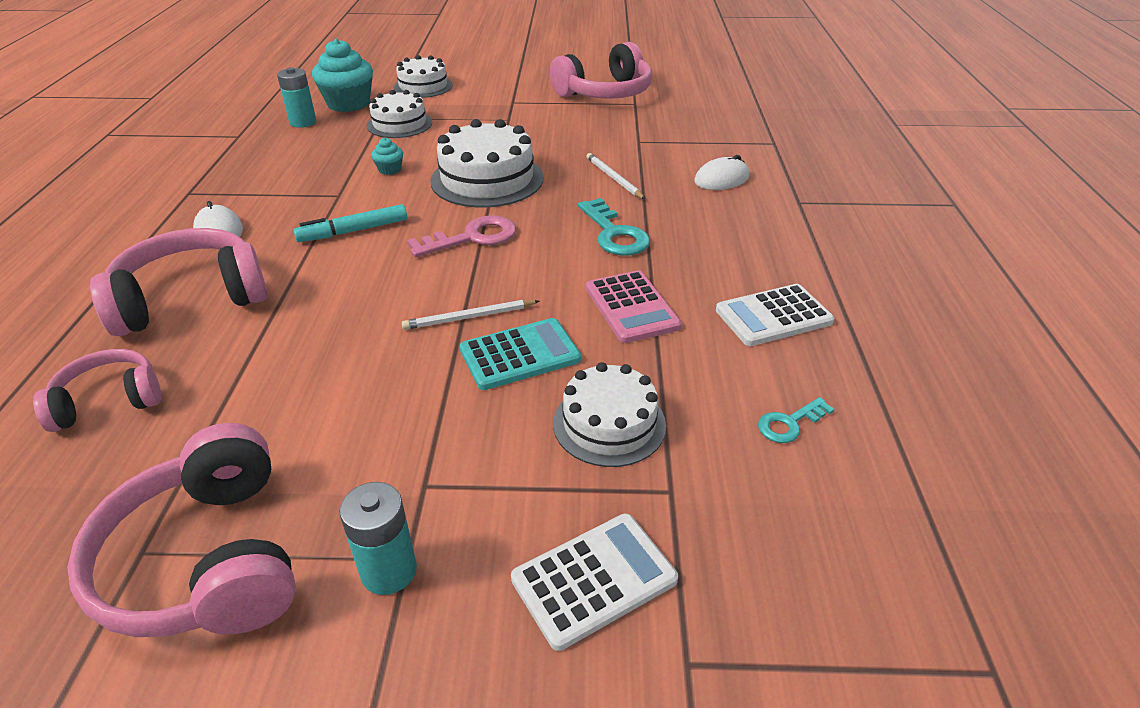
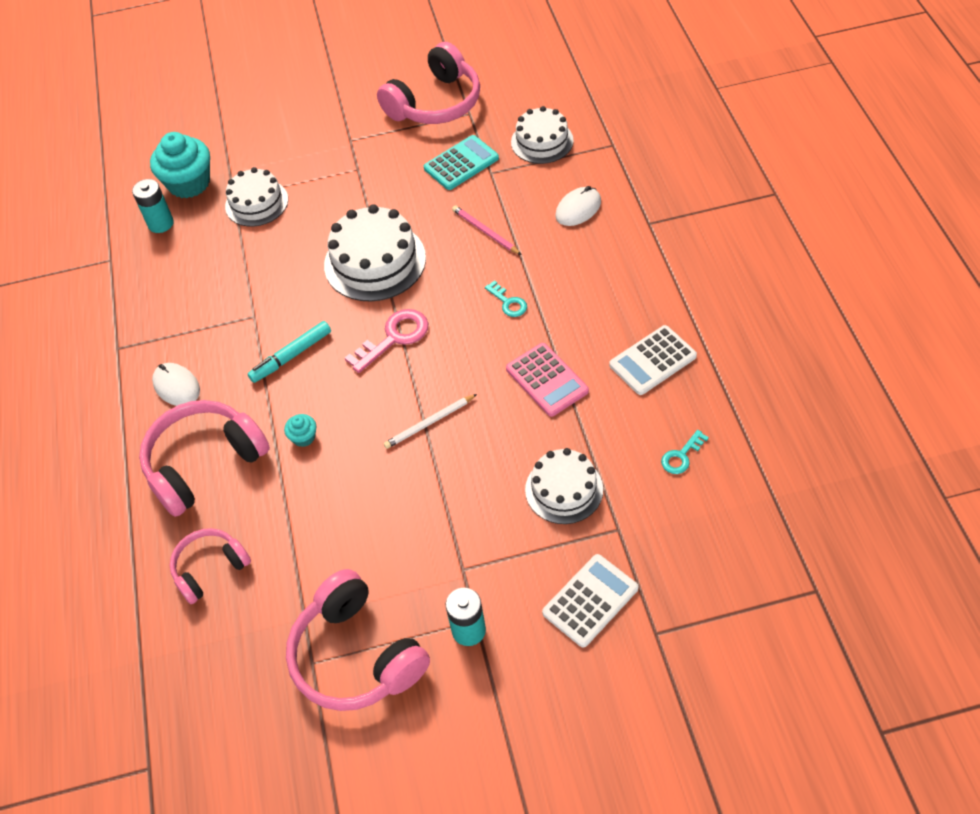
camera: 10 degrees left, 15 degrees up
(390, 169) = (281, 270): turquoise cupcake -> turquoise cupcake (303, 437)
(423, 86) = (249, 136): white cake -> white cake (542, 141)
(520, 355) = (481, 448): turquoise calculator -> turquoise calculator (461, 163)
(613, 178) = (485, 232): white pencil -> pink pencil
(614, 234) = (508, 302): turquoise key -> turquoise key, size x0.58

